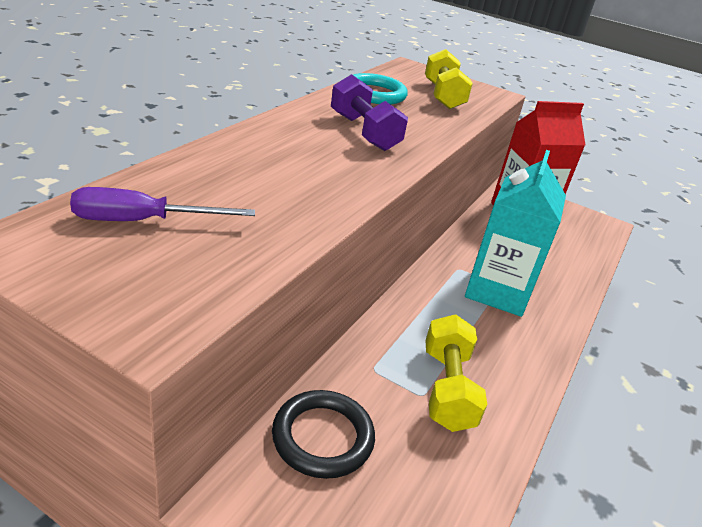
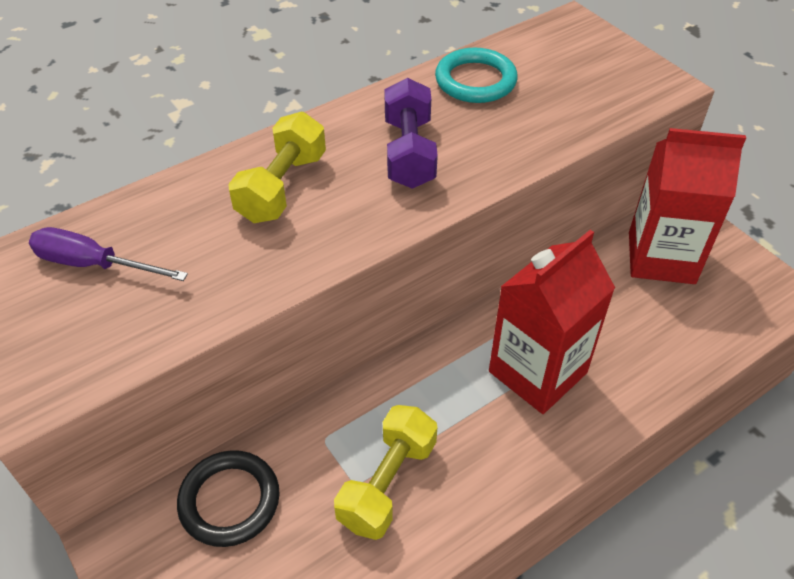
camera: 30 degrees right, 15 degrees up
(443, 96) = (574, 87): yellow dumbbell -> yellow dumbbell (282, 187)
(497, 291) = (537, 372): turquoise carton -> red carton

